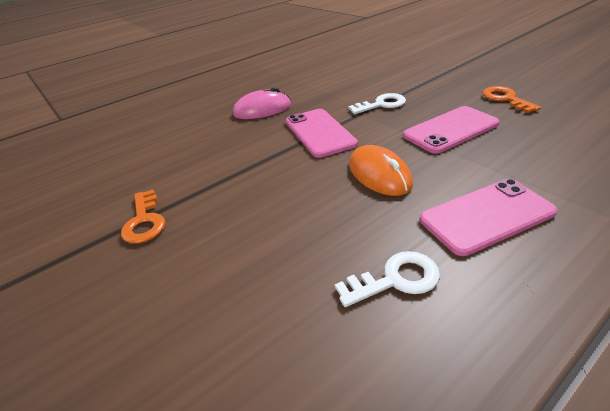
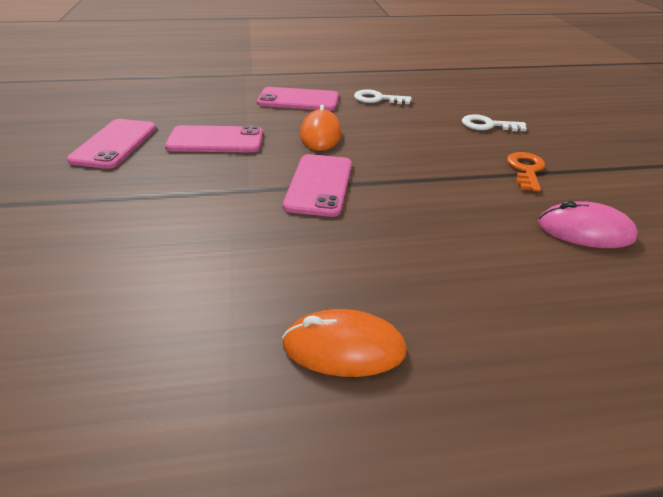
camera: 155 degrees left, 0 degrees up
(238, 87) = (344, 348): none -> orange mouse
(262, 110) = (348, 253): pink mouse -> pink mouse (585, 231)
(382, 104) = (212, 189): white key -> white key (487, 125)
(505, 99) = (114, 144): orange key -> pink phone

